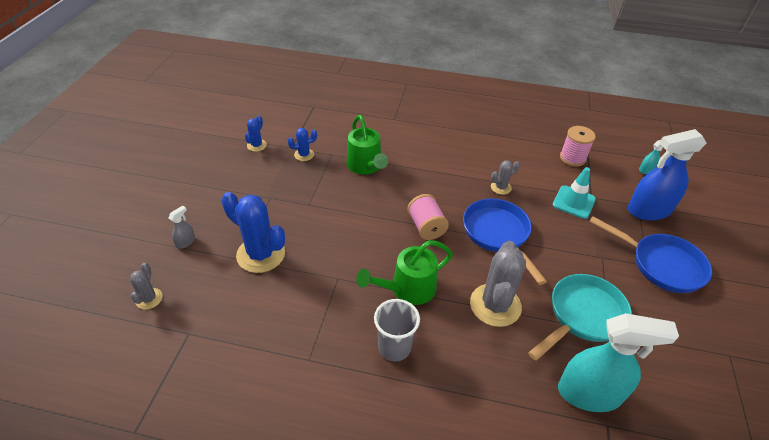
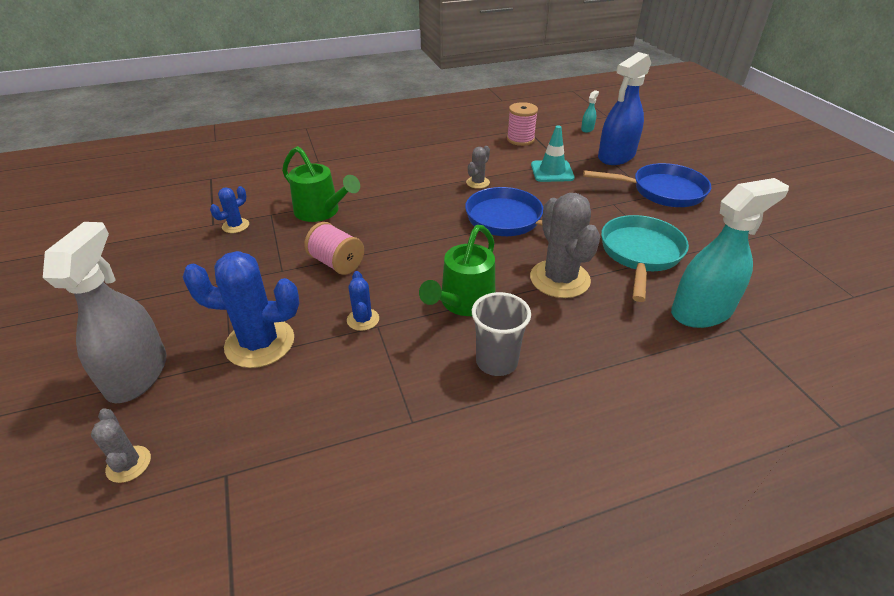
camera: 30 degrees left, 5 degrees down
(185, 242) = (137, 374): grey spray bottle -> grey spray bottle, size x2.45
(256, 145) = (163, 237): blue cactus -> blue cactus (363, 319)
(426, 227) = (434, 241): pink spool -> pink spool (336, 263)

